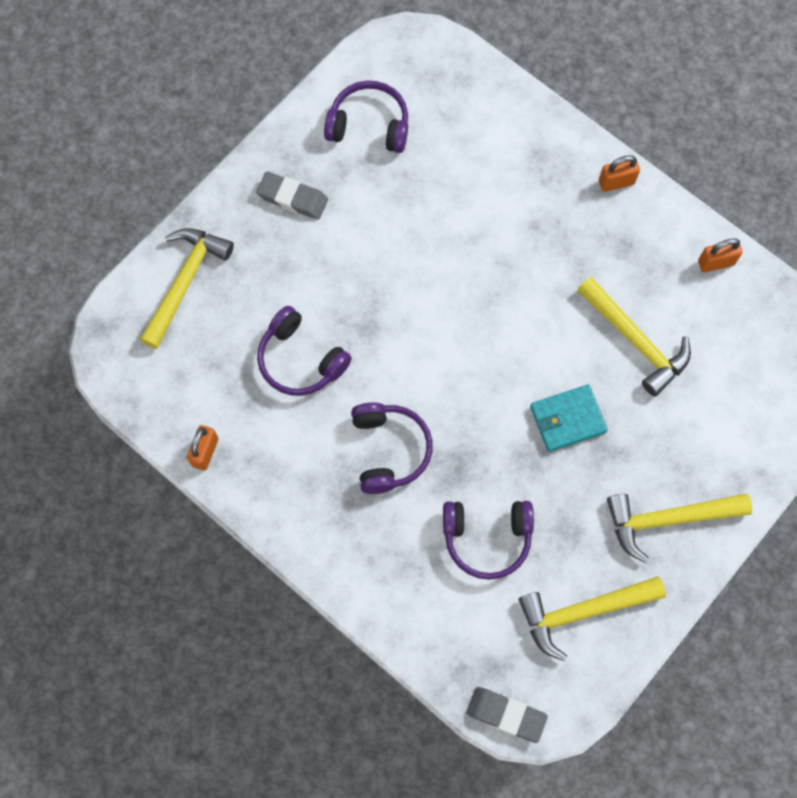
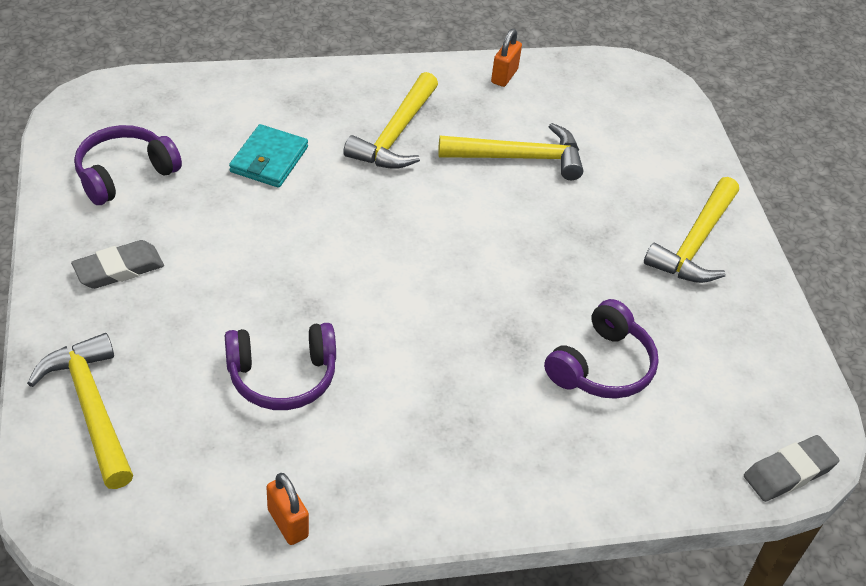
camera: 55 degrees left, 25 degrees down
(388, 450) = (445, 376): purple headphones -> none
(567, 419) = (544, 240): turquoise wallet -> turquoise wallet (269, 159)
(583, 612) = (732, 350): yellow hammer -> yellow hammer (396, 134)
(616, 182) = (372, 79): orange padlock -> none

